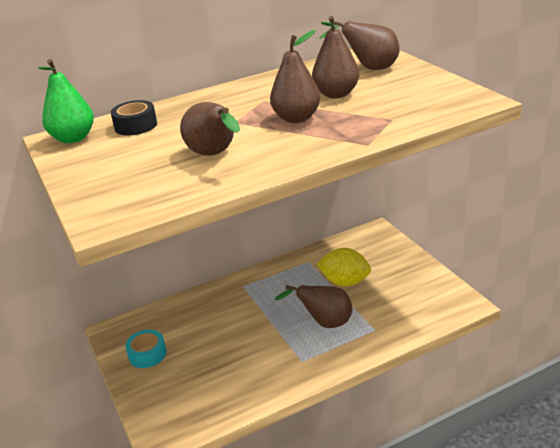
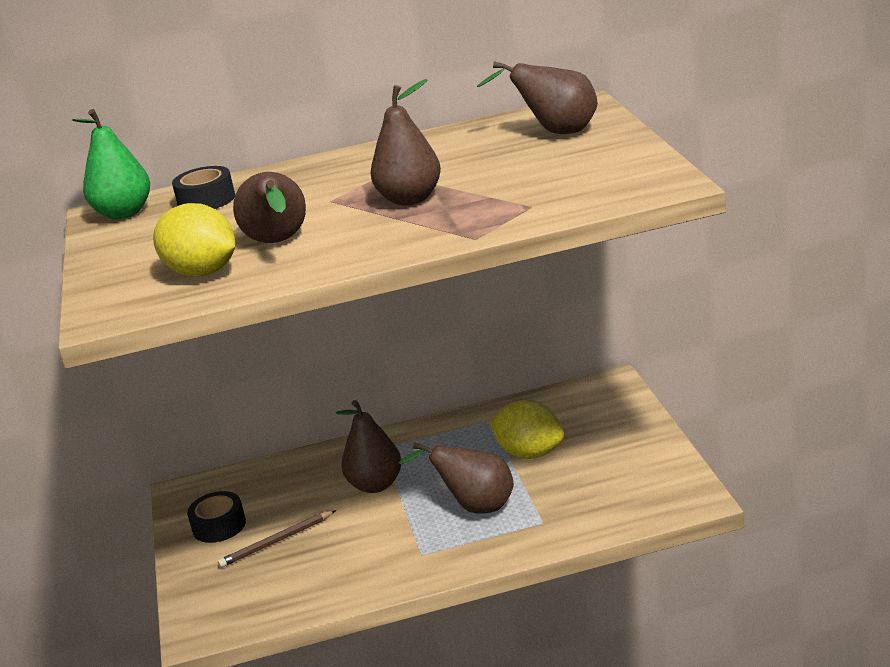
camera: 15 degrees right, 5 degrees down
(147, 354) = (219, 526): turquoise tape -> black tape
(167, 181) = (202, 272): none -> yellow lemon
(194, 362) = (276, 541): none -> brown pencil
(336, 94) = (485, 168): brown pear -> brown pear (376, 485)

